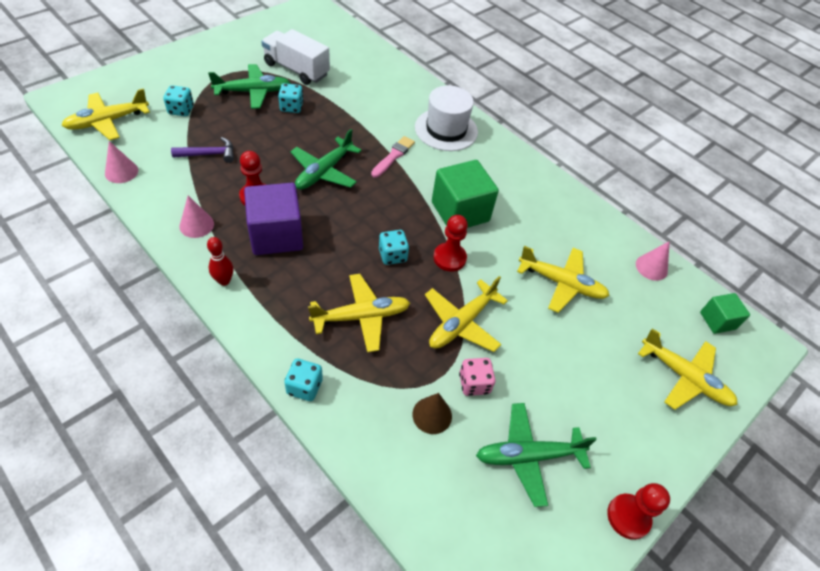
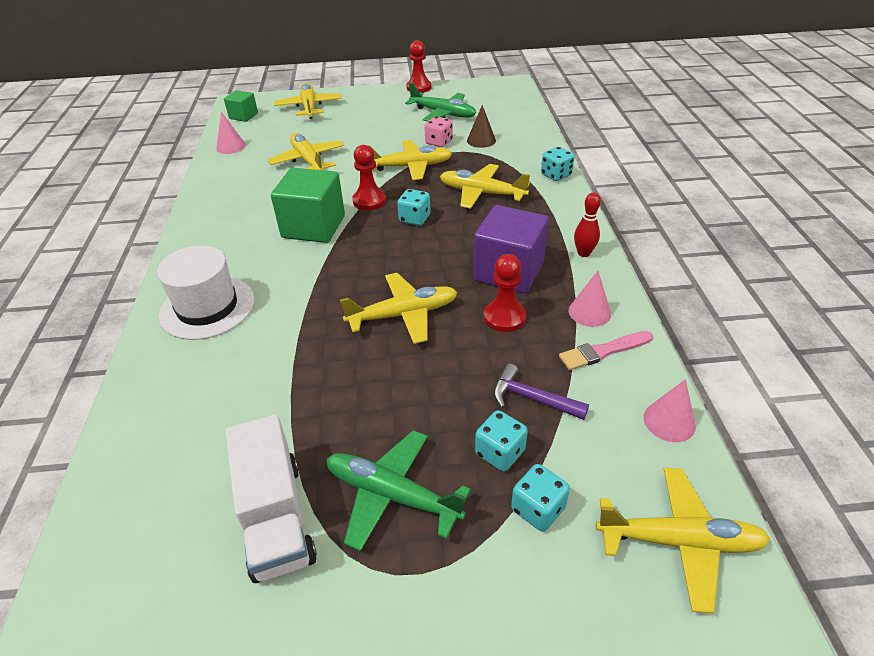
camera: 135 degrees left, 10 degrees down
(291, 107) = (358, 431): turquoise dice -> turquoise dice (500, 452)
(324, 172) = (403, 315): green plane -> yellow plane
(393, 156) = (307, 301): pink brush -> pink brush (603, 351)

